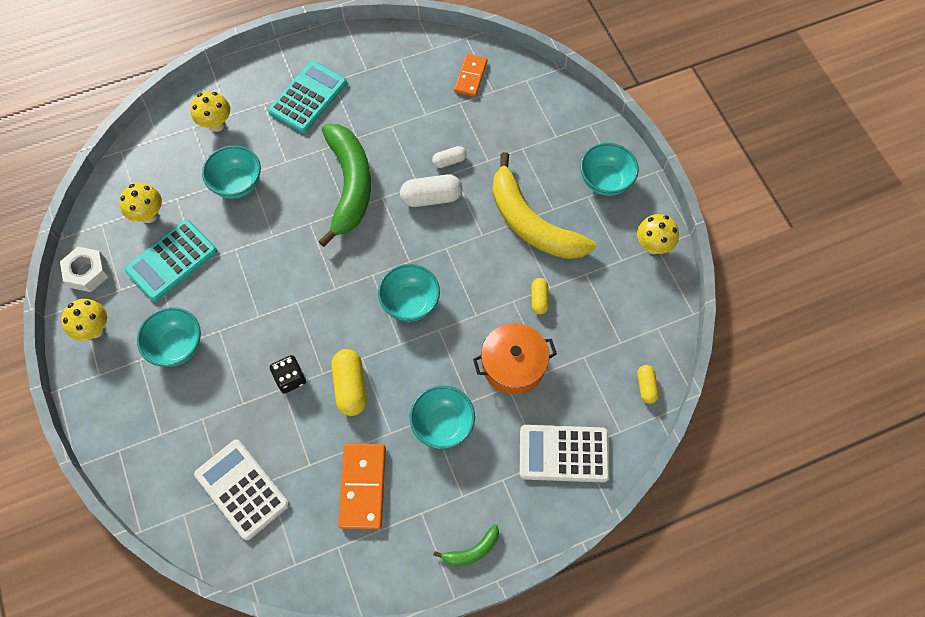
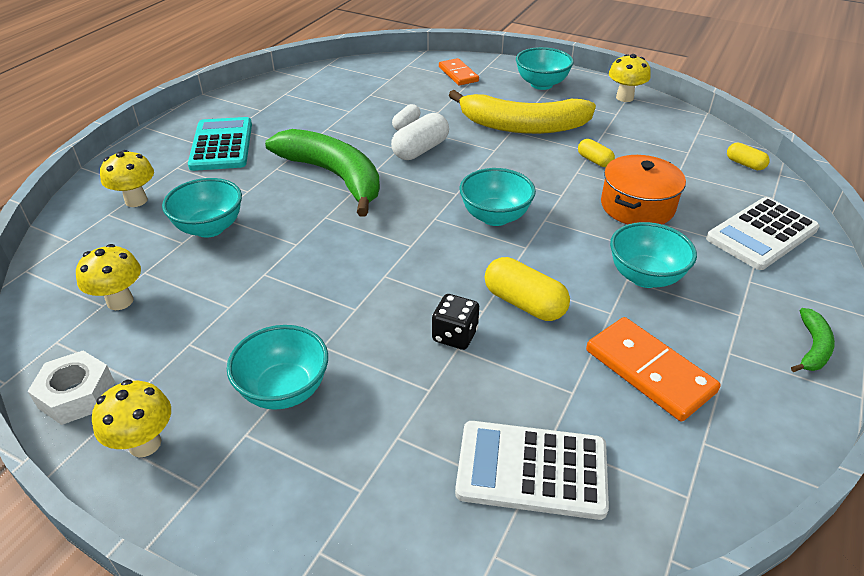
camera: 40 degrees left, 25 degrees down
(171, 260) = (192, 322): turquoise calculator -> none
(471, 77) = (360, 79): orange domino -> orange domino (458, 74)

